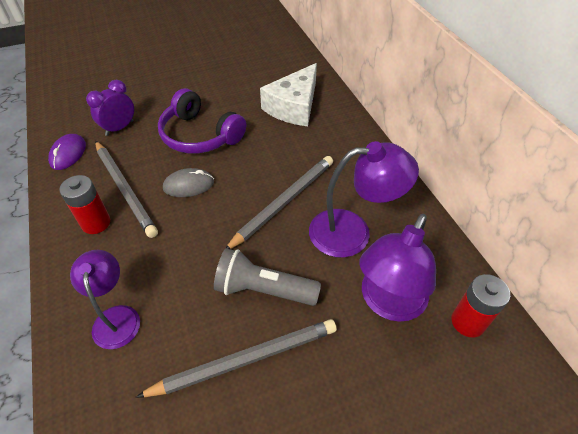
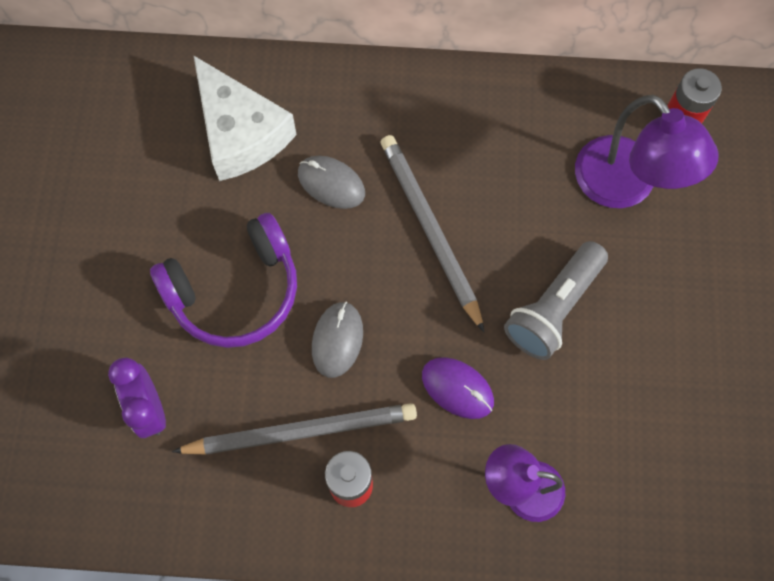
camera: 65 degrees left, 20 degrees up
(68, 154) = (173, 503): purple mouse -> purple mouse (457, 388)
(245, 359) = (633, 360): grey pencil -> none
(287, 149) = (331, 183): none -> grey mouse
(352, 232) = (515, 173): purple lamp -> none

